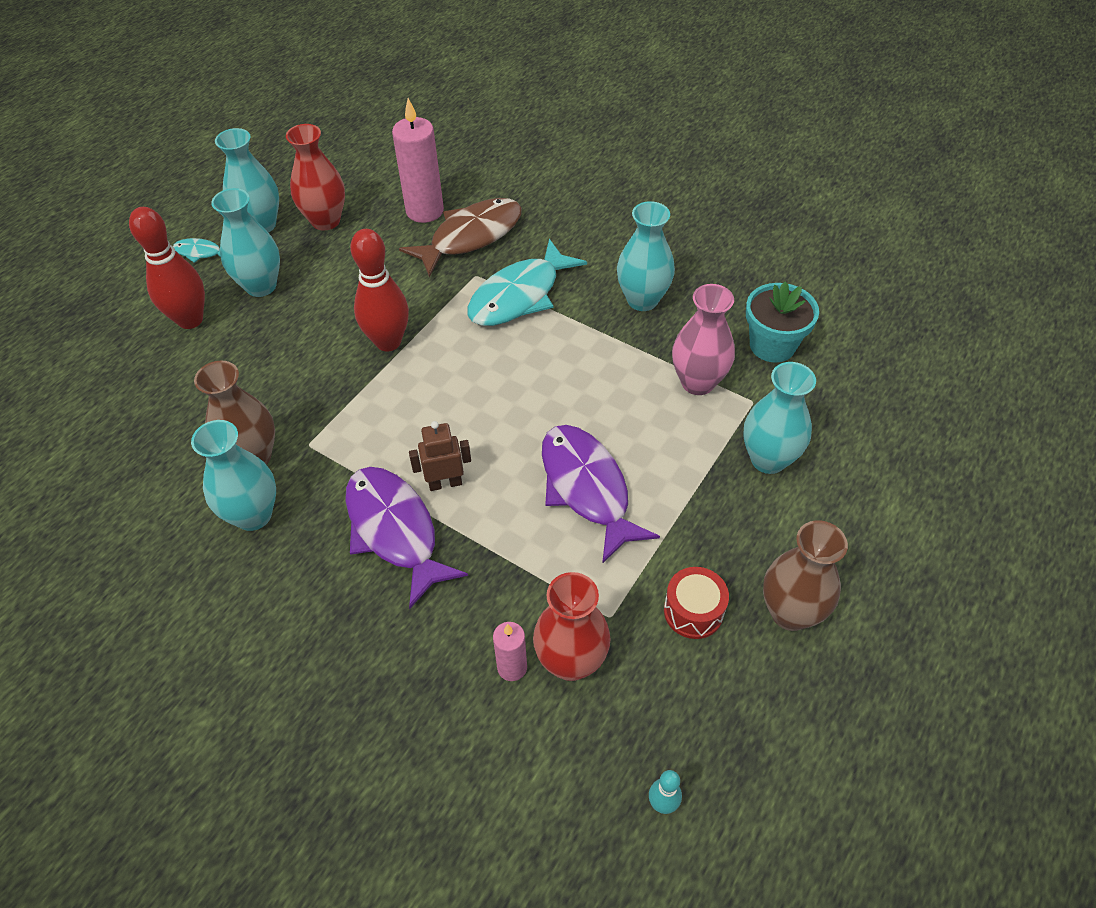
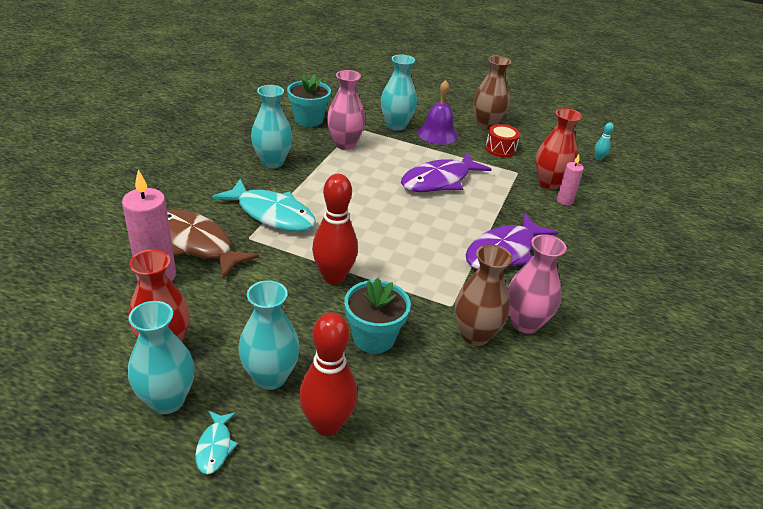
camera: 105 degrees left, 15 degrees down
(253, 515) = (525, 323): turquoise vase -> pink vase
(282, 365) = (373, 337): none -> turquoise flower pot
(445, 483) = (458, 234): brown robot -> none
(743, 517) = (437, 134): none -> purple bell

